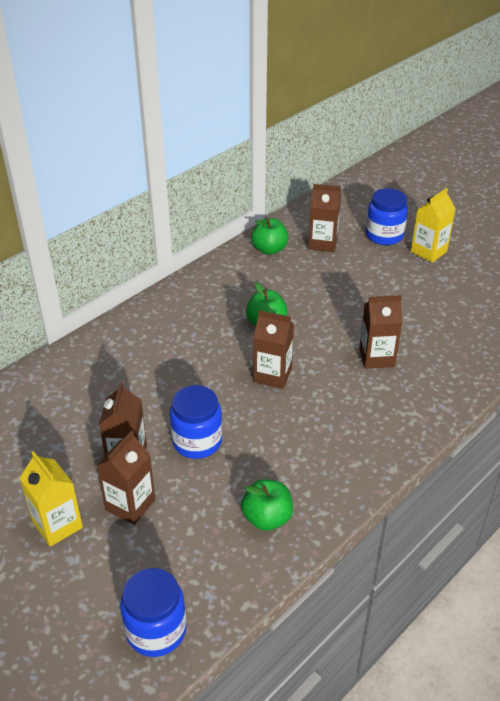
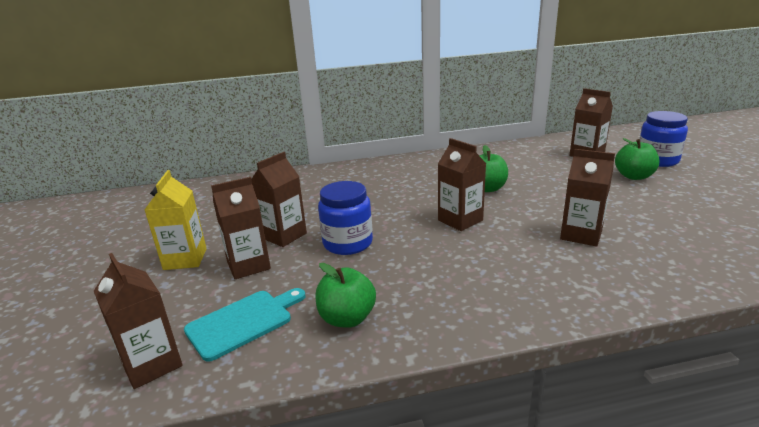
camera: 35 degrees right, 15 degrees down
(156, 630) = (152, 364): blue jar -> brown carton
(189, 560) = (243, 322): none -> turquoise cutting board
(269, 249) = (532, 150): green apple -> green apple (634, 176)
(428, 252) = (702, 178): yellow carton -> none

